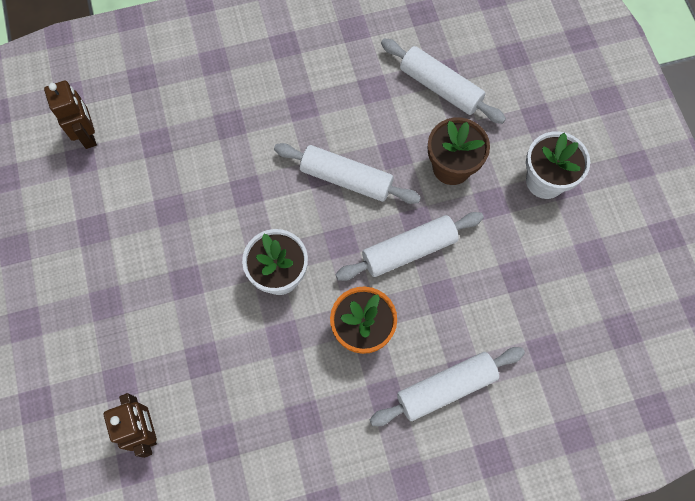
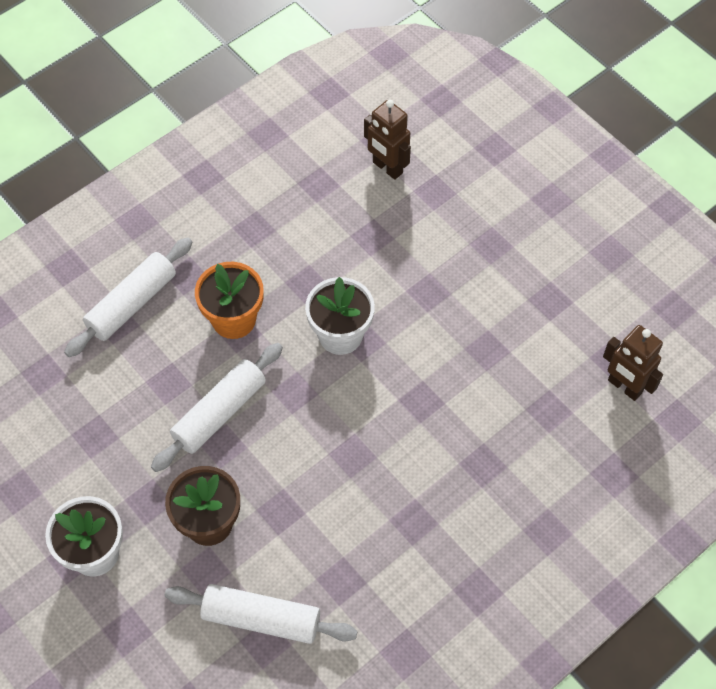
camera: 155 degrees right, 10 degrees down
(346, 179) = (321, 459): white rolling pin -> none

